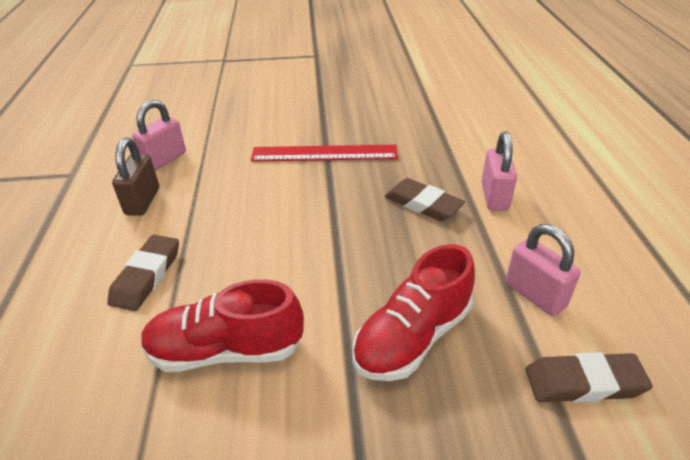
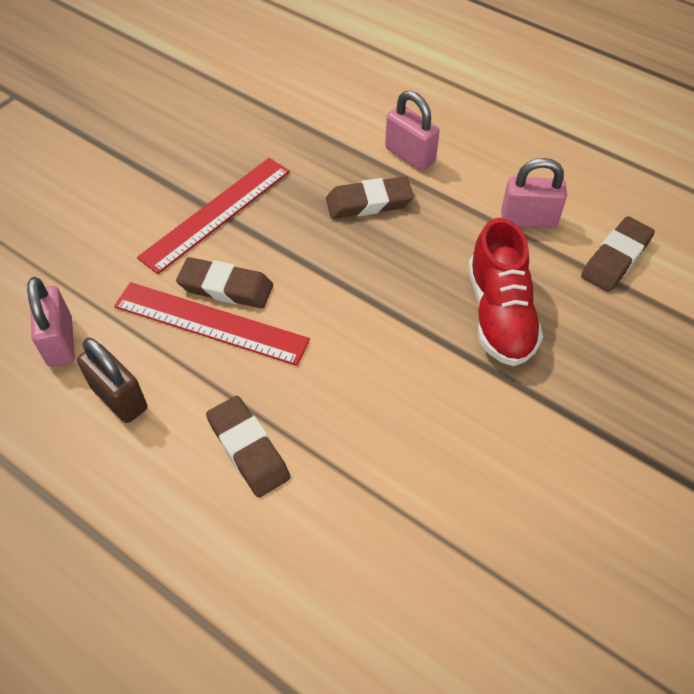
camera: 50 degrees left, 15 degrees up
(226, 350) = (401, 436): red shoe -> none
(235, 201) = (210, 323): none -> red ruler
(271, 190) = (226, 287): none -> brown eraser

